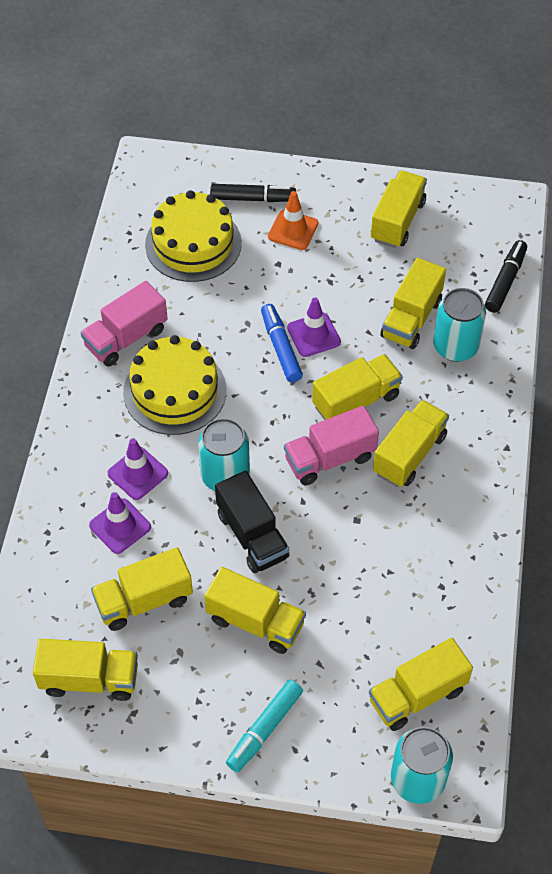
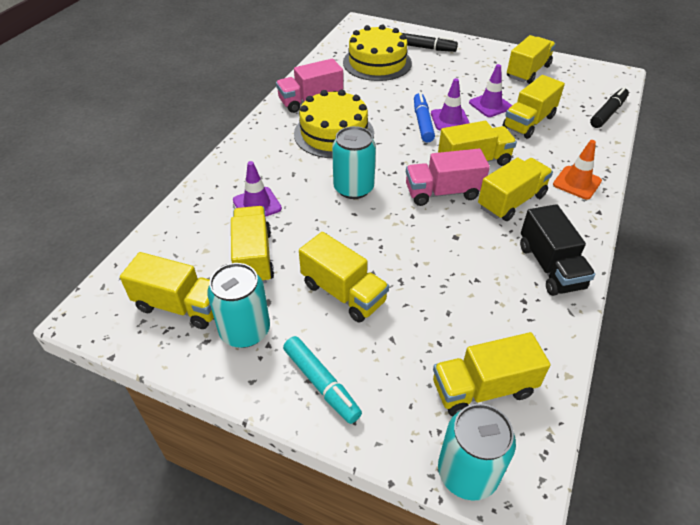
camera: 15 degrees right, 10 degrees down
(138, 473) = (285, 175): purple traffic cone -> purple traffic cone (490, 105)
(144, 600) = (253, 257): yellow truck -> yellow truck turned 90 degrees clockwise
(252, 535) = (362, 230): black truck -> black truck (550, 267)
(264, 729) = (321, 384): turquoise marker -> turquoise marker turned 90 degrees counterclockwise
(293, 230) = (450, 66): orange traffic cone -> orange traffic cone (577, 183)
(455, 346) = (562, 143): turquoise can -> turquoise can (245, 331)

